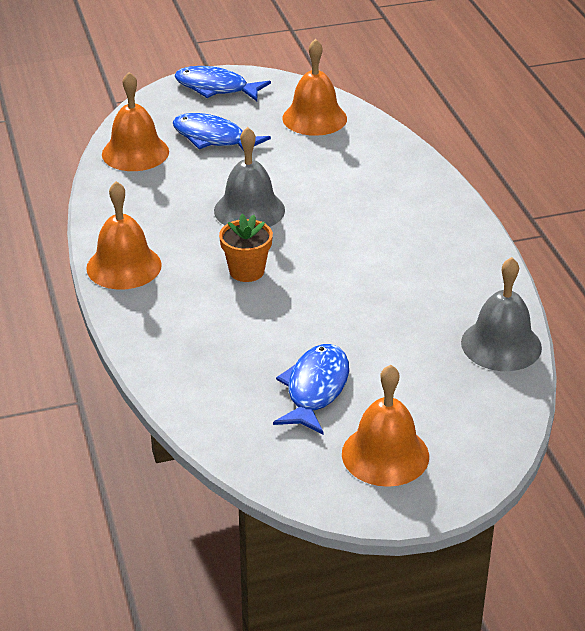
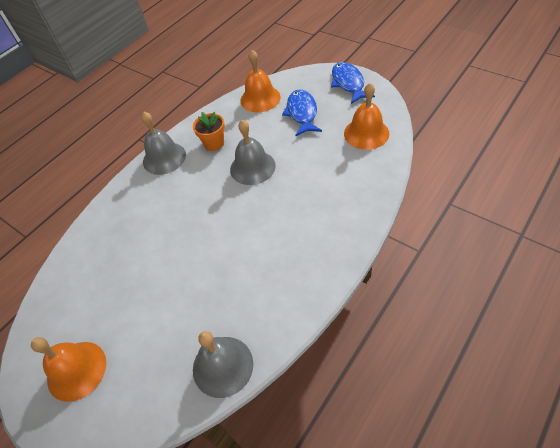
camera: 60 degrees right, 15 degrees up
(124, 266) = (164, 158): orange bell -> grey bell
(246, 271) = (198, 202): orange flower pot -> orange flower pot (214, 143)
(315, 389) = (116, 298): blue fish -> none

